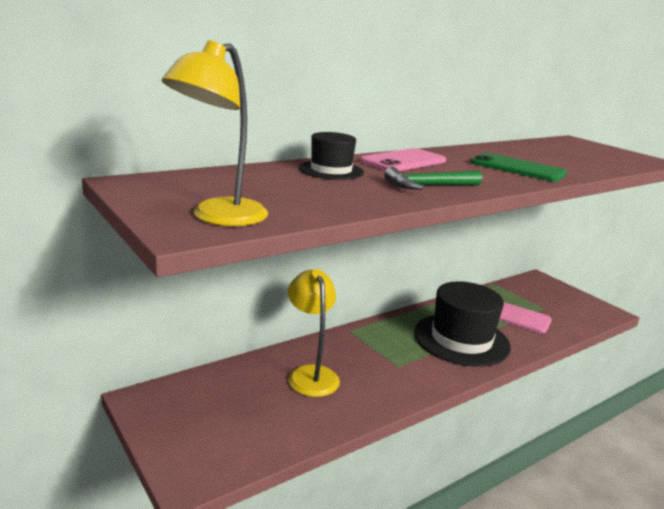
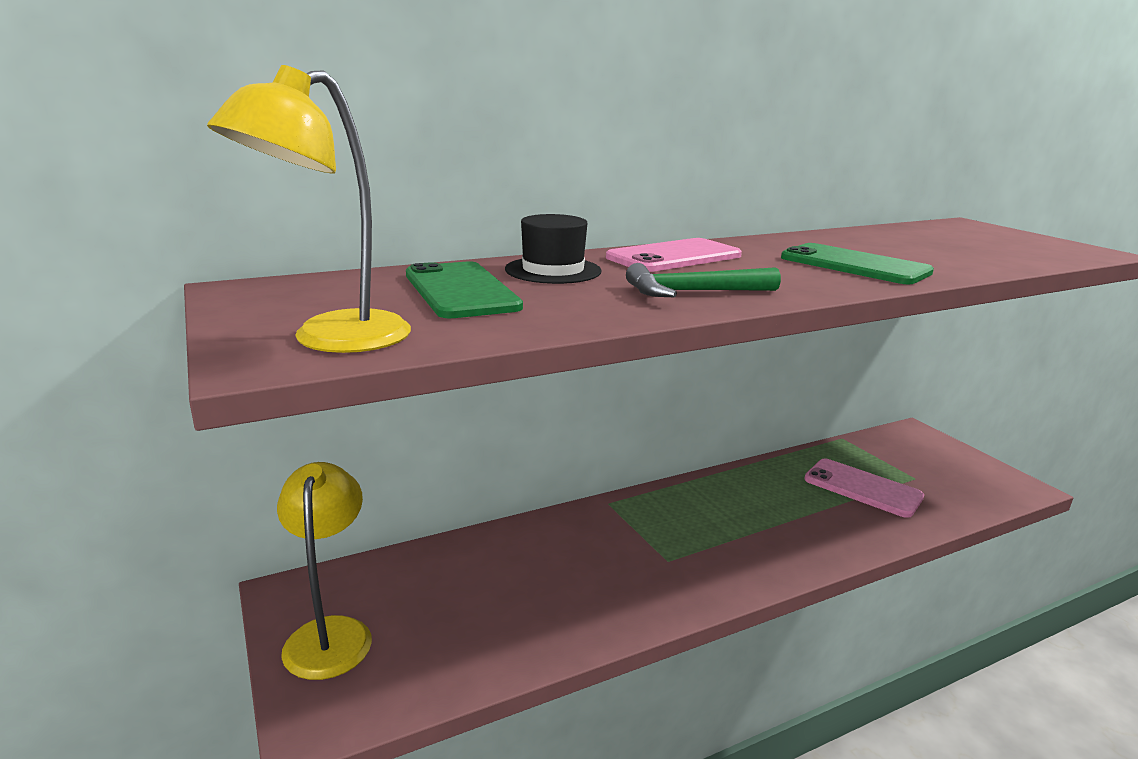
camera: 10 degrees right, 0 degrees up
(279, 184) = (460, 291): none -> green phone
(310, 374) = (535, 567): yellow lamp -> yellow lamp (330, 633)
(461, 339) = (775, 522): black hat -> none

